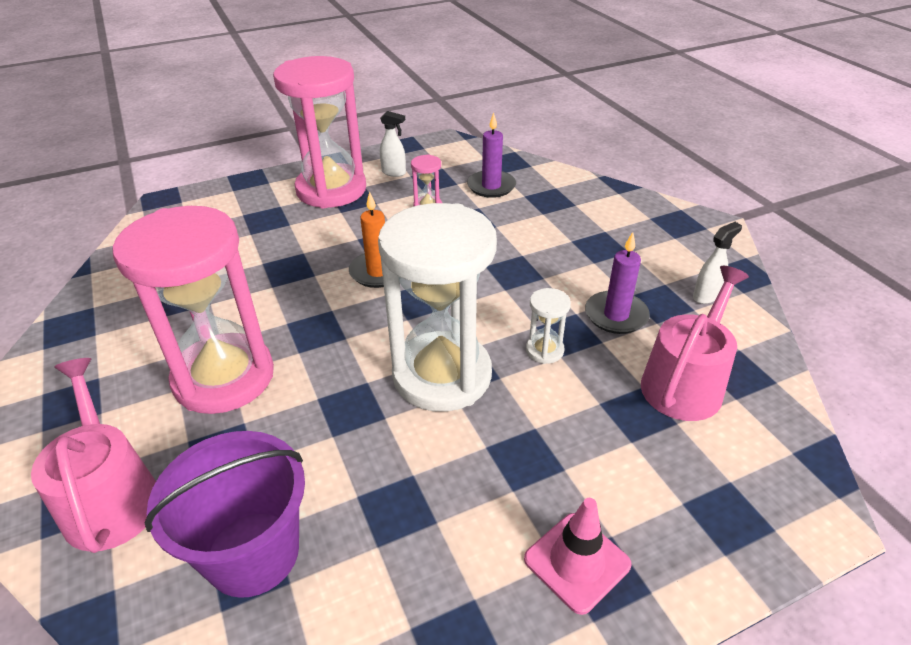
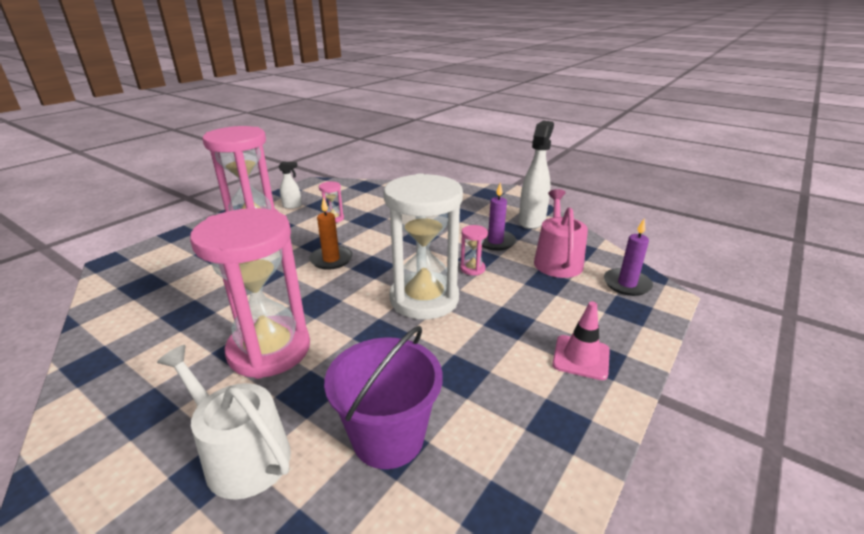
camera: 30 degrees left, 10 degrees down
(111, 497) = (241, 454): pink watering can -> white watering can
(491, 186) = (365, 199): purple candle -> purple candle (627, 284)
(544, 350) = (472, 269): white hourglass -> pink hourglass
(706, 296) = (532, 221): white spray bottle -> white spray bottle, size x1.99

